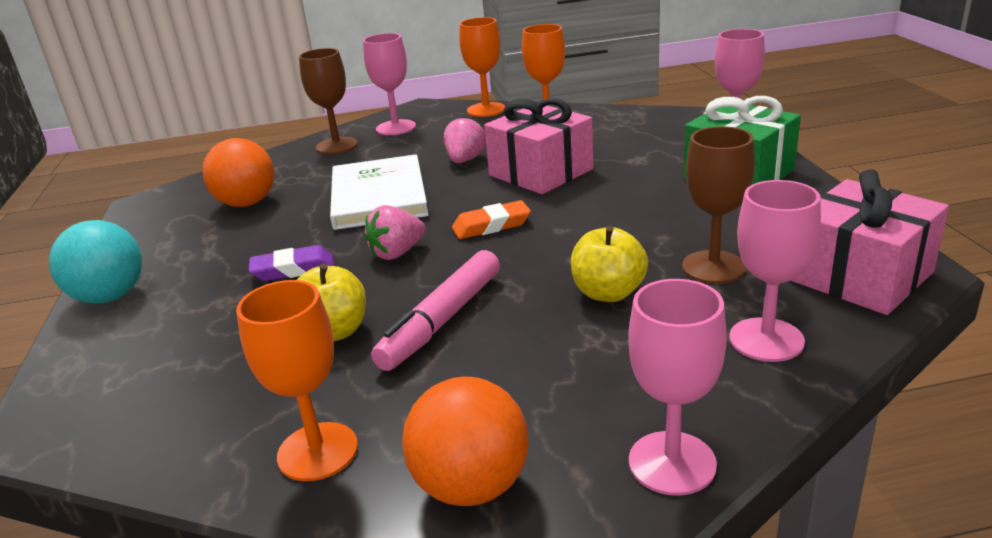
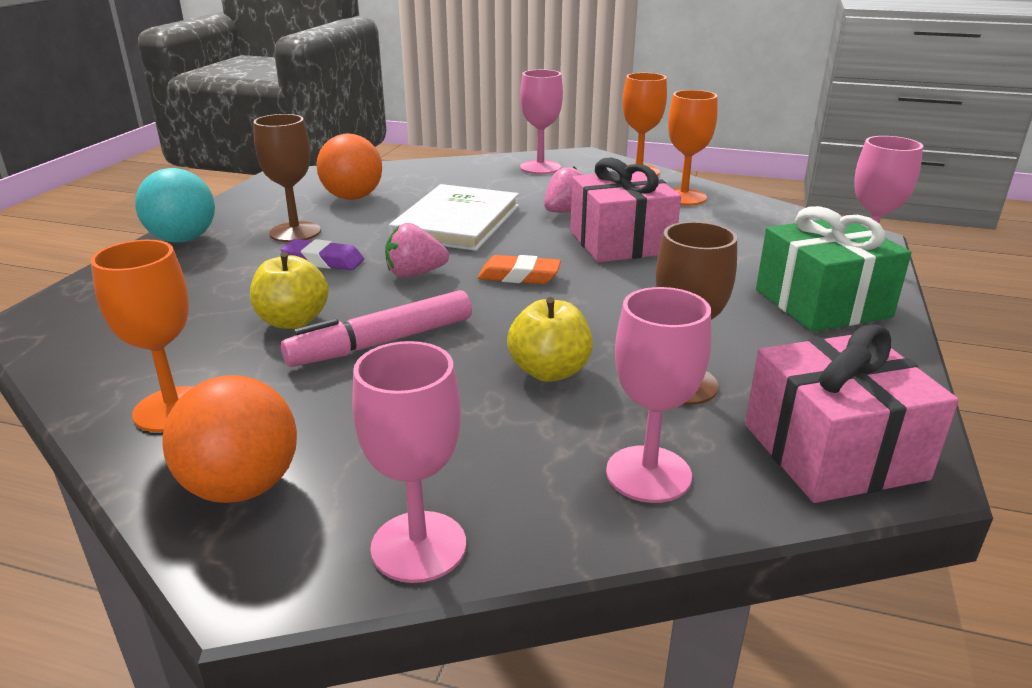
camera: 25 degrees right, 0 degrees up
(337, 146) = (474, 170): brown goblet -> brown goblet (295, 232)

